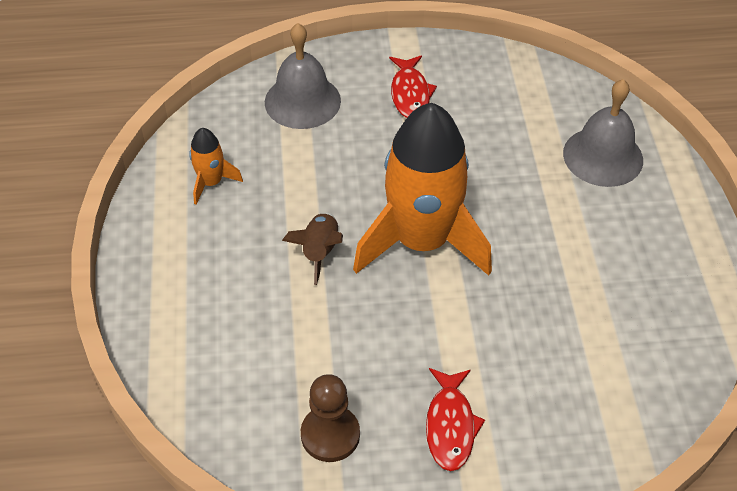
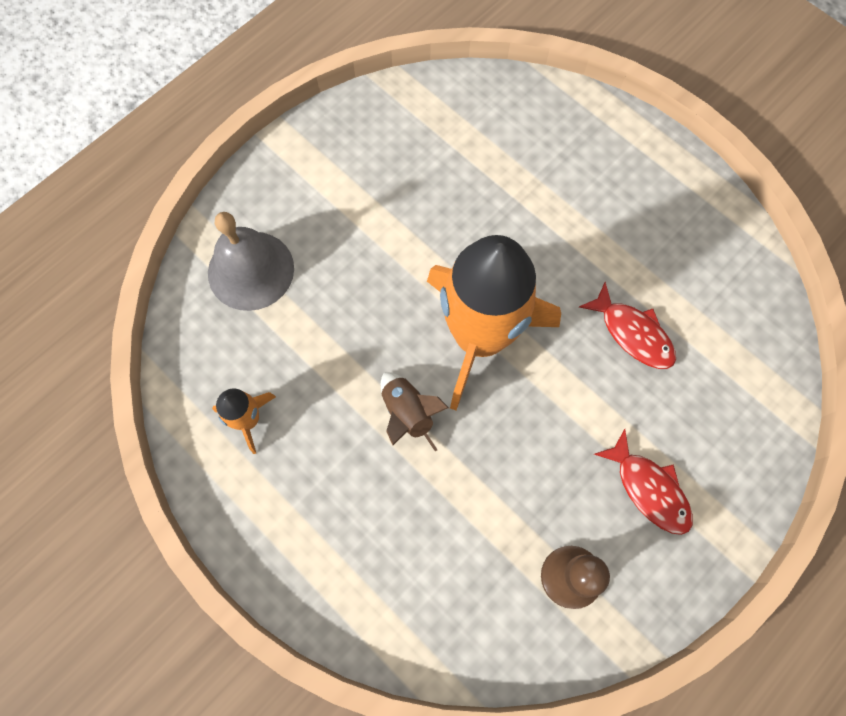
camera: 40 degrees left, 20 degrees up
(410, 93) = (339, 192): red fish -> red fish (632, 333)
(603, 156) = (547, 142): grey bell -> none

